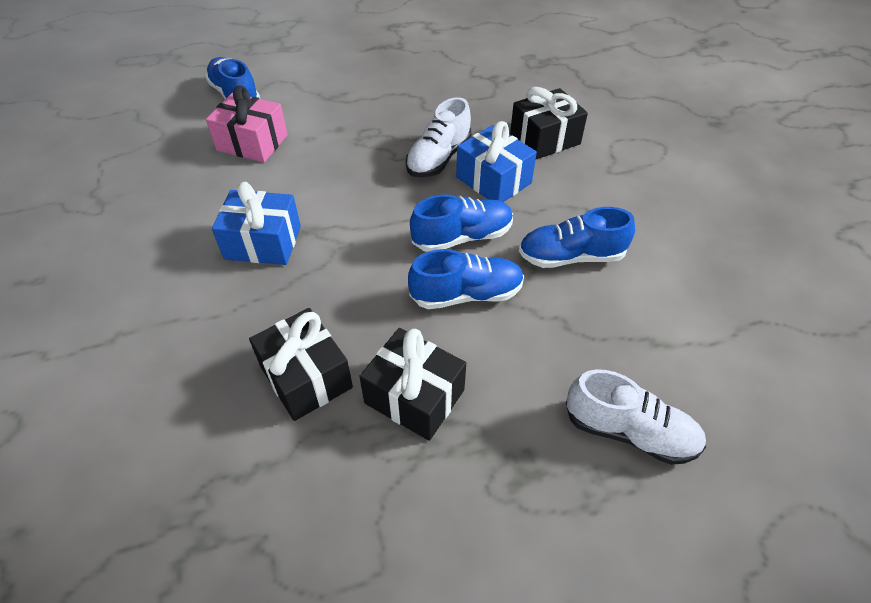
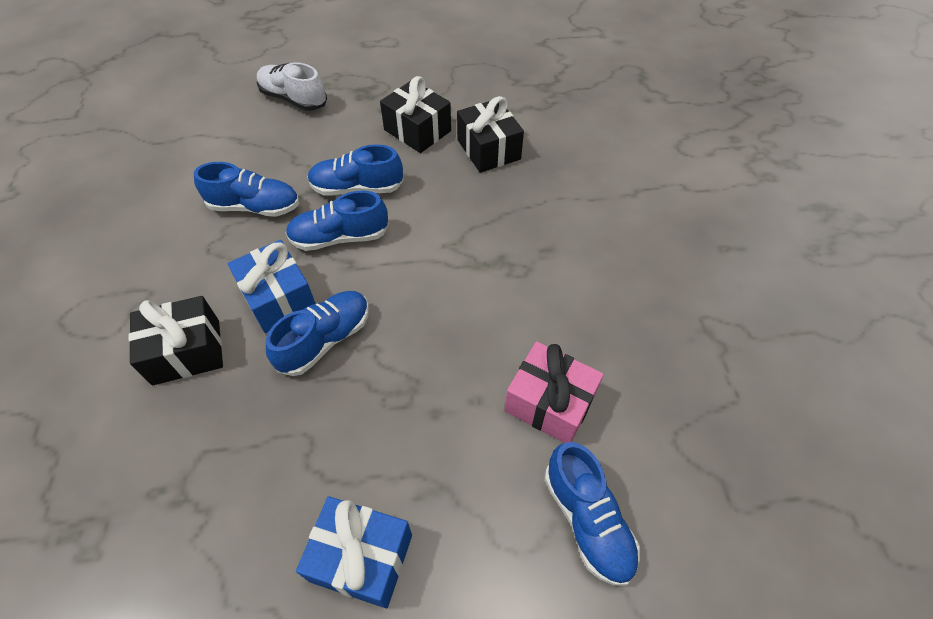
camera: 170 degrees left, 5 degrees up
(263, 242) = (526, 257): blue gift -> blue gift (361, 558)
(438, 158) = (325, 340): white shoe -> blue shoe

